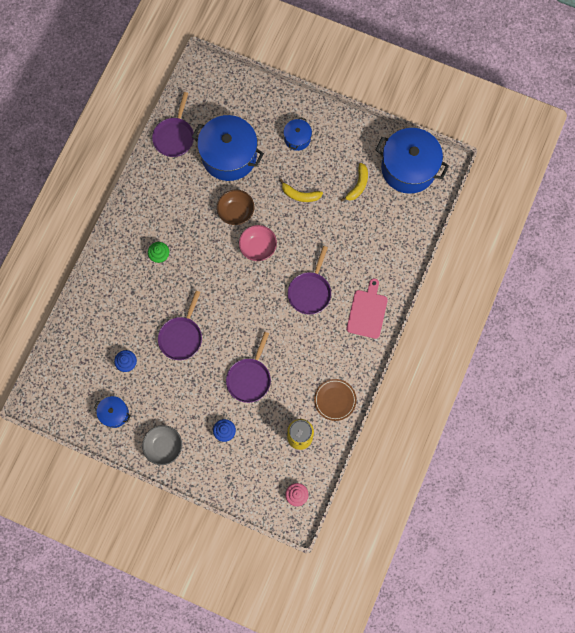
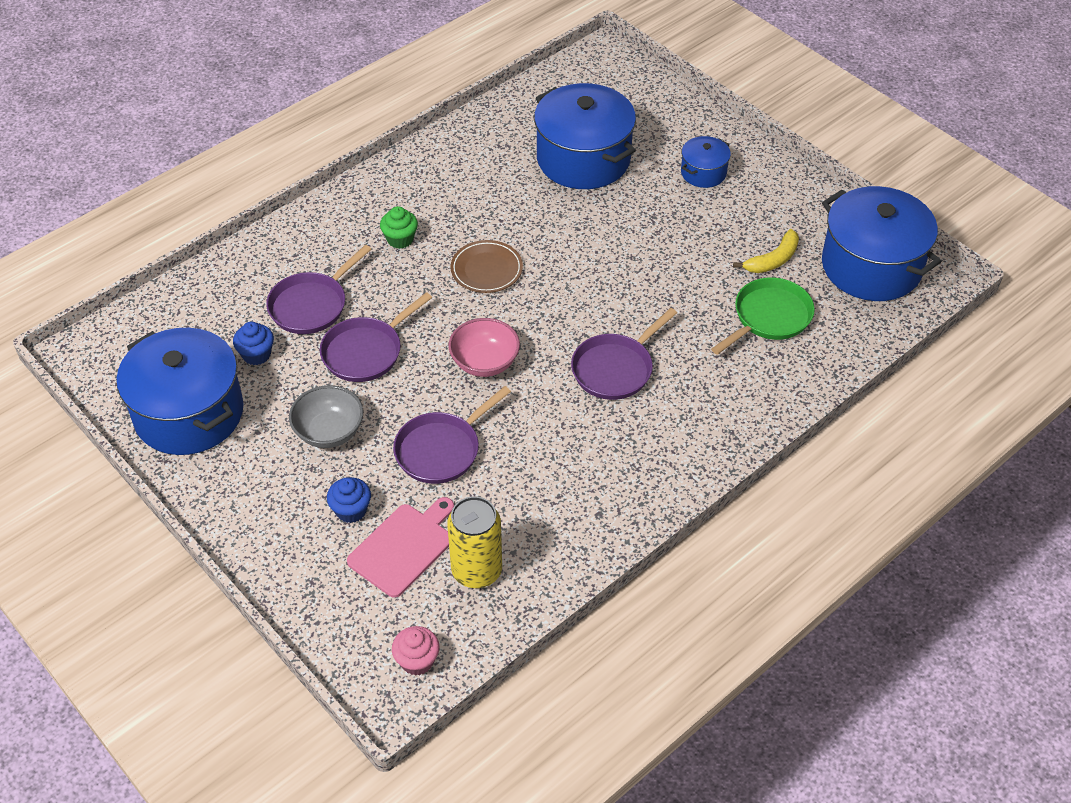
camera: 25 degrees right, 25 degrees down
(114, 413) = (189, 413): blue pot -> blue pot, size x2.07
(164, 446) = (235, 491): grey bowl -> grey bowl (329, 432)
(174, 136) = (514, 112): purple pan -> purple pan (312, 305)
(236, 212) = (553, 227): brown bowl -> none
(258, 247) = (562, 282): pink bowl -> pink bowl (484, 362)
(300, 195) = (669, 240): yellow banana -> none
(335, 400) = (572, 539): brown plate -> brown plate (486, 269)
(367, 312) = (700, 432): pink cutting board -> pink cutting board (403, 547)
(371, 225) = (768, 317): none -> green pan

